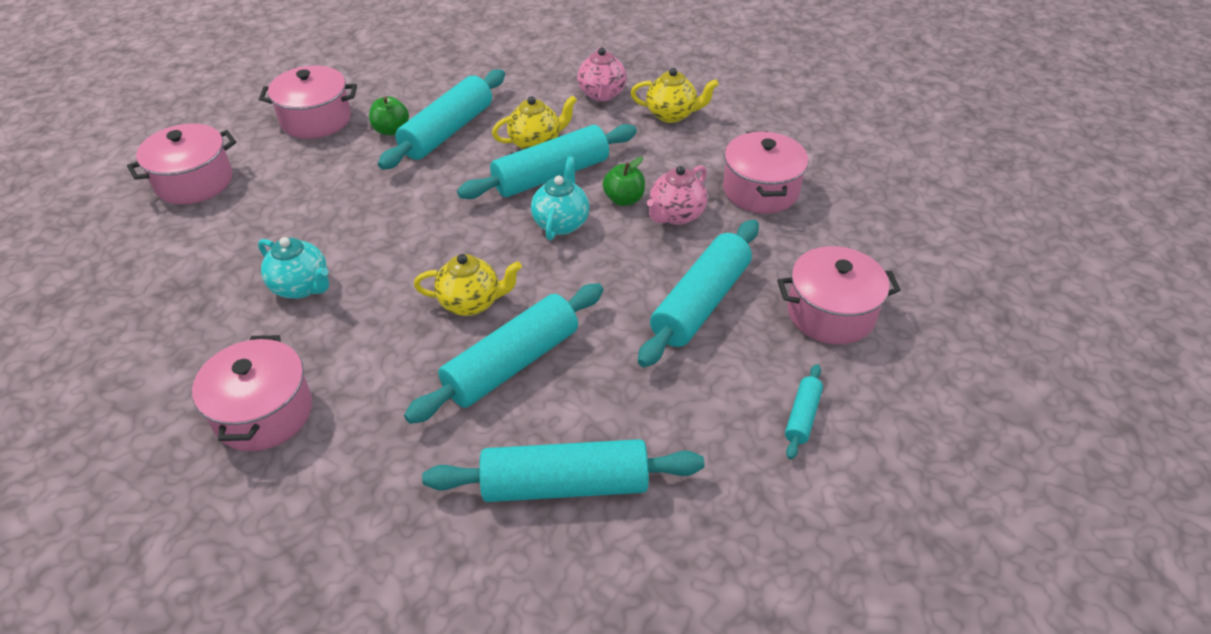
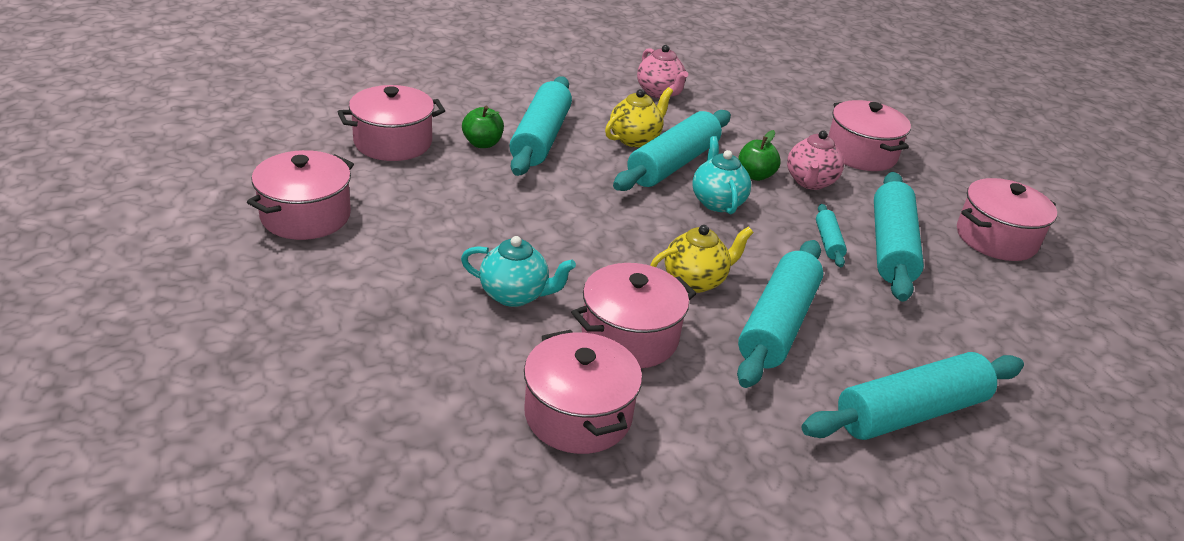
camera: 25 degrees left, 10 degrees down
(366, 347) = (629, 337): none -> pink pot
(672, 115) = (736, 103): yellow teapot -> none
(802, 416) = (1043, 319): turquoise rolling pin -> turquoise rolling pin (828, 242)

